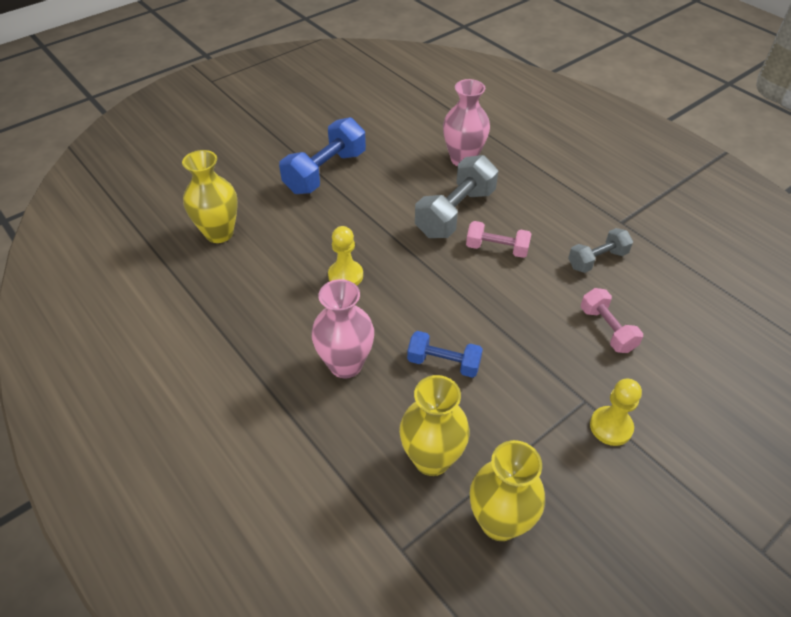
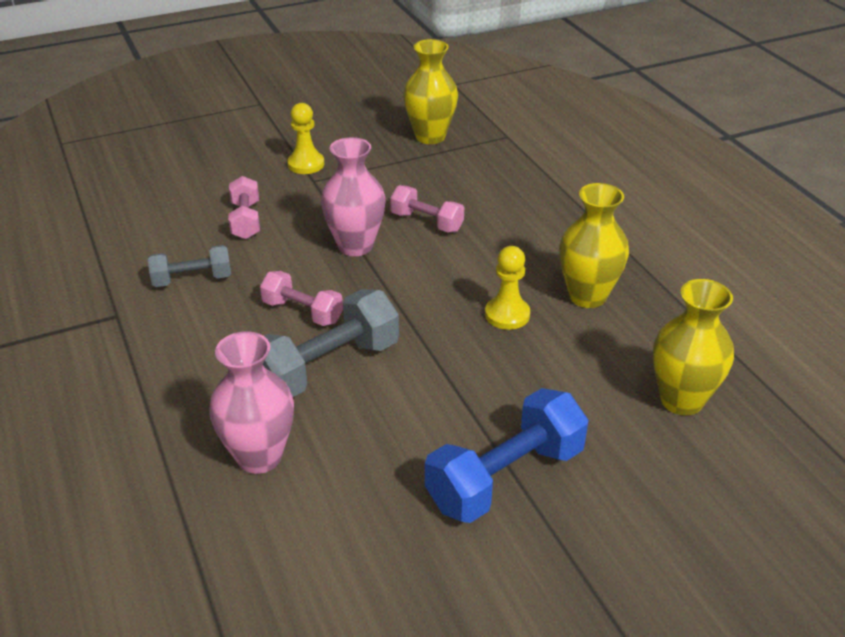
camera: 165 degrees left, 10 degrees down
(346, 364) = (526, 236): pink vase -> pink vase (355, 246)
(432, 459) = (466, 170): yellow vase -> yellow vase (587, 296)
(443, 363) = (426, 222): blue dumbbell -> pink dumbbell

